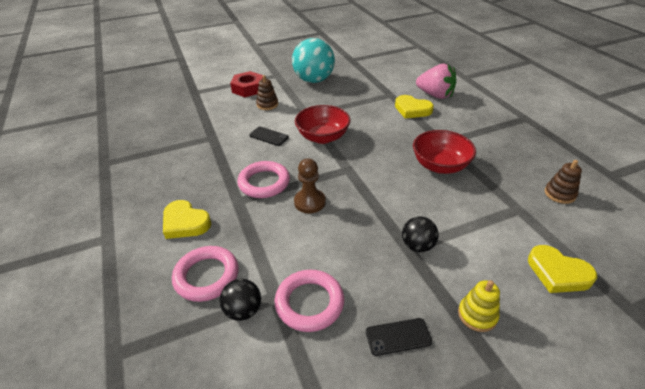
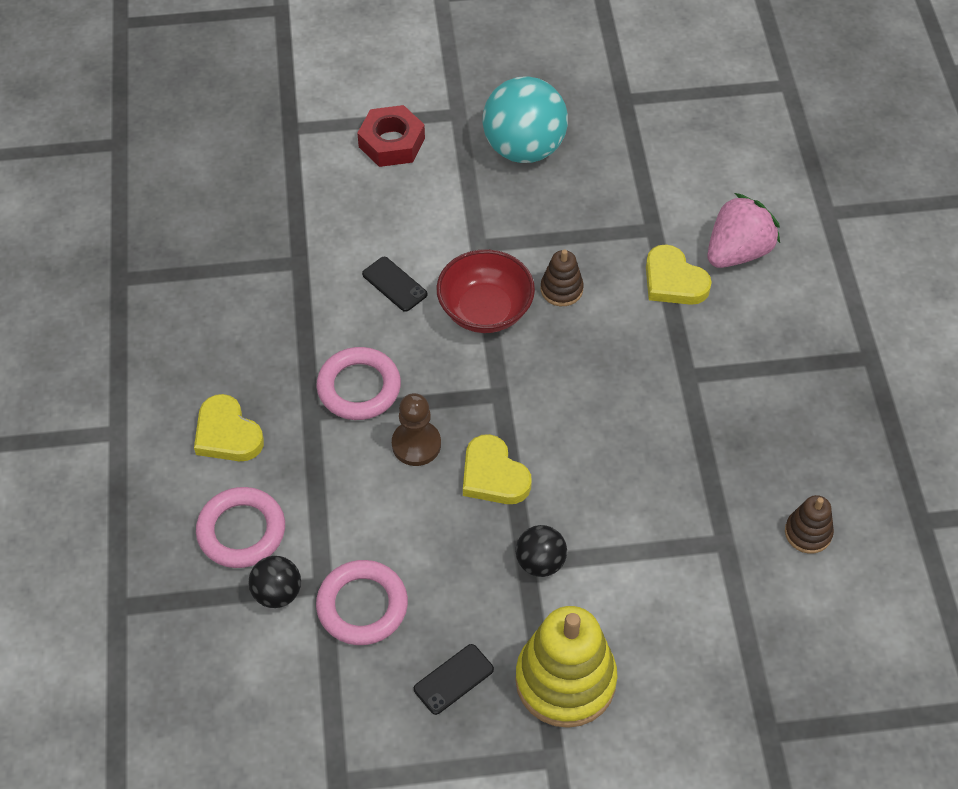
camera: 15 degrees right, 15 degrees up
(267, 104) = (415, 199): brown stacking toy -> brown stacking toy (561, 289)
(398, 337) = (453, 679): black phone -> black phone turned 45 degrees counterclockwise
(435, 95) = (737, 252): pink strawberry -> pink strawberry turned 90 degrees counterclockwise
(440, 166) = (651, 426): red bowl -> none
(477, 315) = (565, 680): yellow stacking toy -> yellow stacking toy, size x2.02
(558, 273) = (709, 656): yellow heart -> yellow heart (493, 475)

